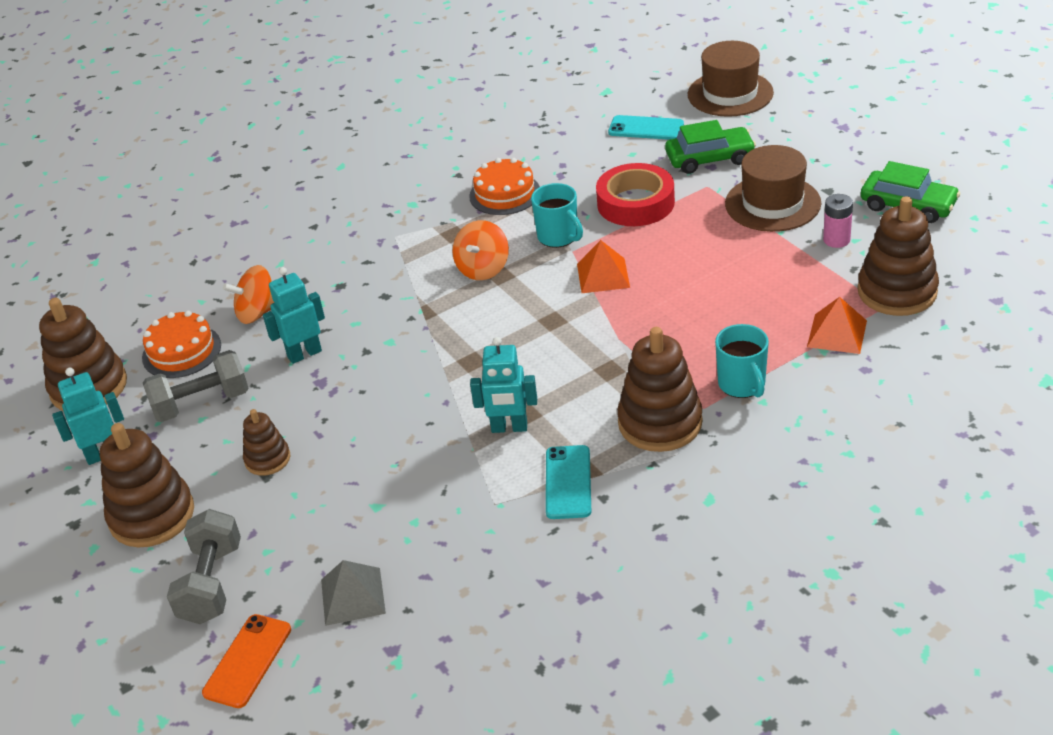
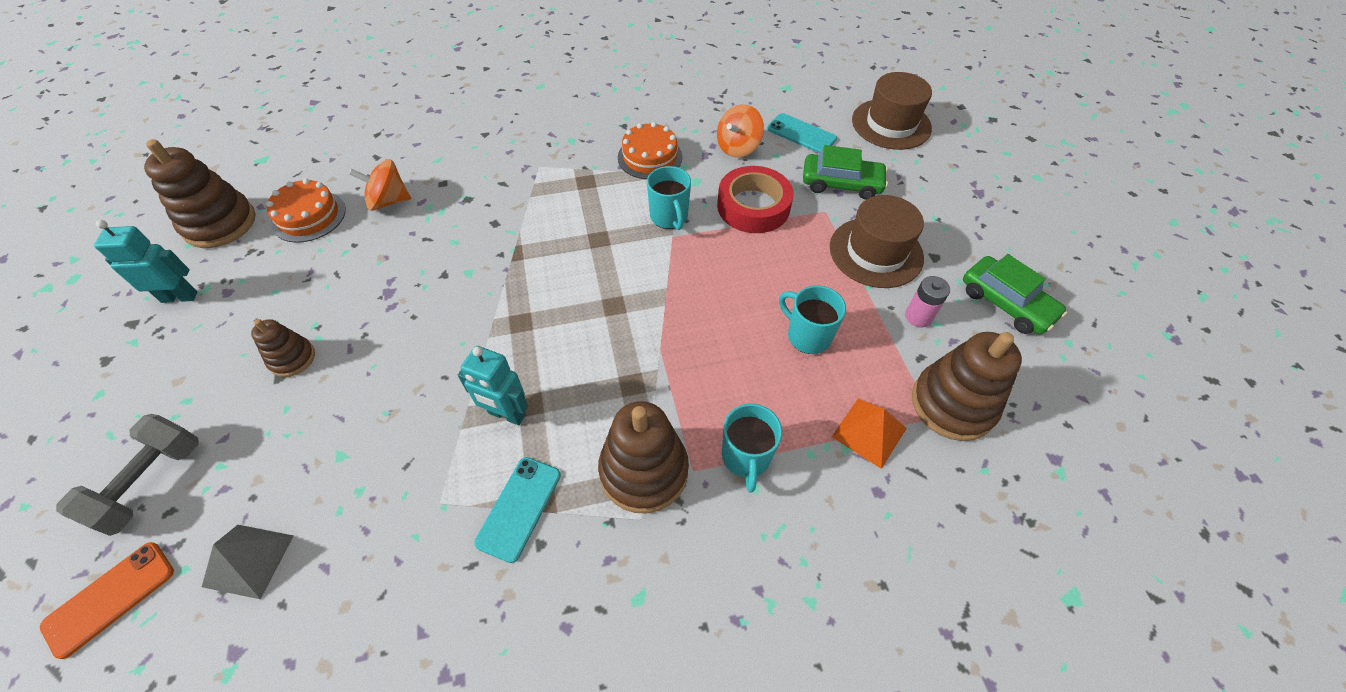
camera: 15 degrees right, 15 degrees up
(152, 515) = (165, 379): brown stacking toy -> none
(201, 403) = (285, 275): grey dumbbell -> none
(304, 354) = (395, 257): turquoise robot -> none
(483, 269) = (588, 226): orange spinning top -> orange spinning top (738, 147)
(603, 275) = (684, 273): orange pyramid -> none
(746, 285) = (807, 335): none -> turquoise mug

